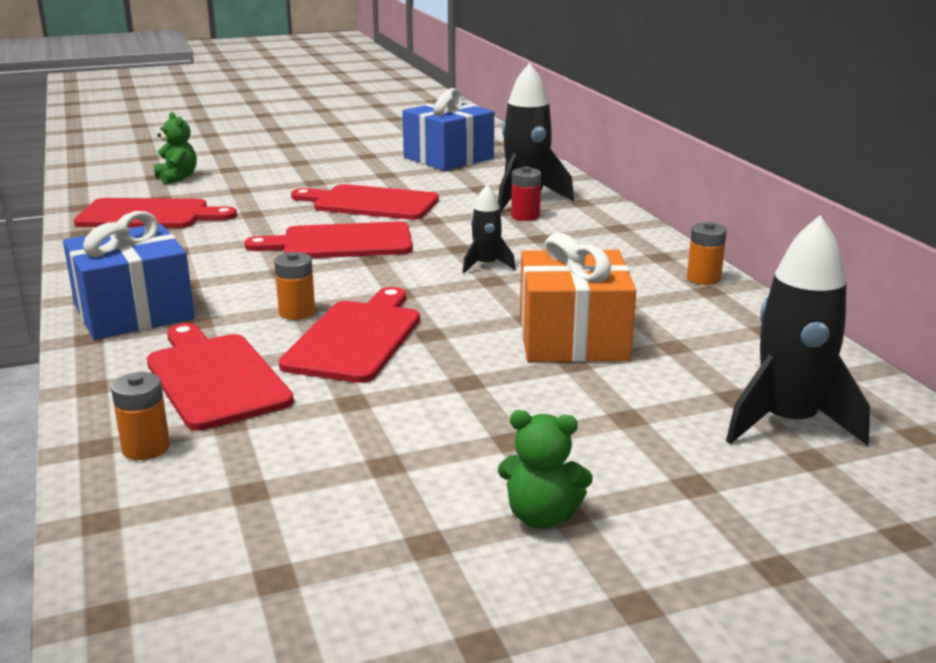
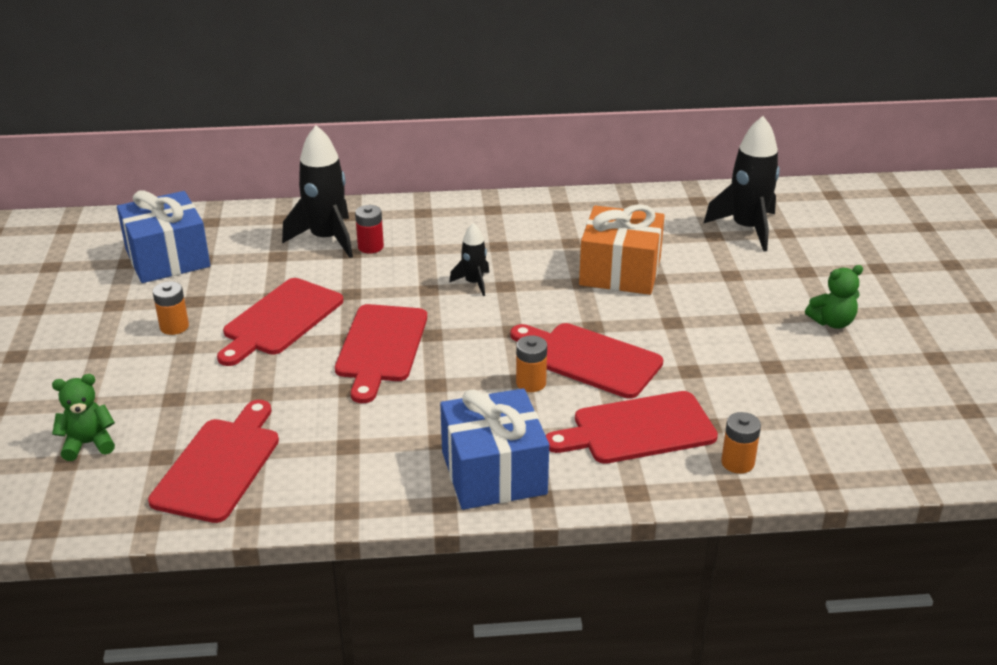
camera: 75 degrees left, 10 degrees up
(541, 516) = (832, 322): green teddy bear -> green teddy bear turned 45 degrees clockwise
(703, 278) = (541, 203): orange battery -> orange battery (174, 327)

